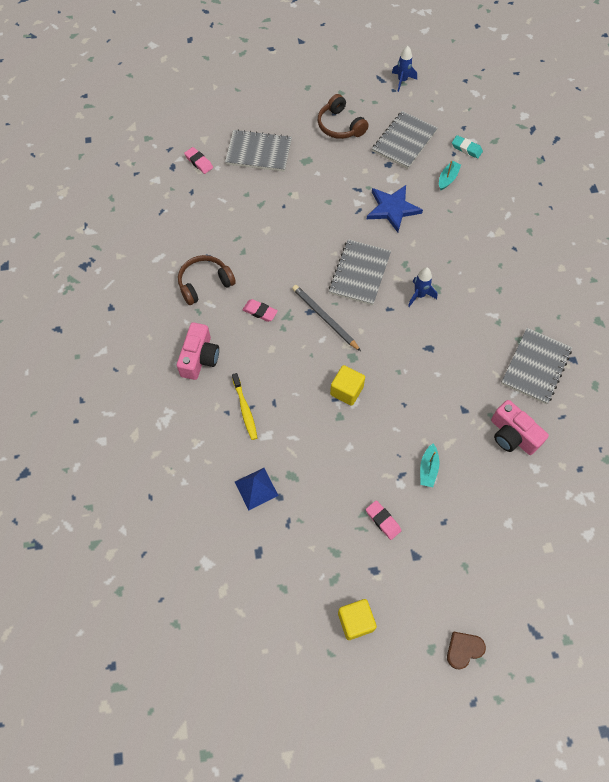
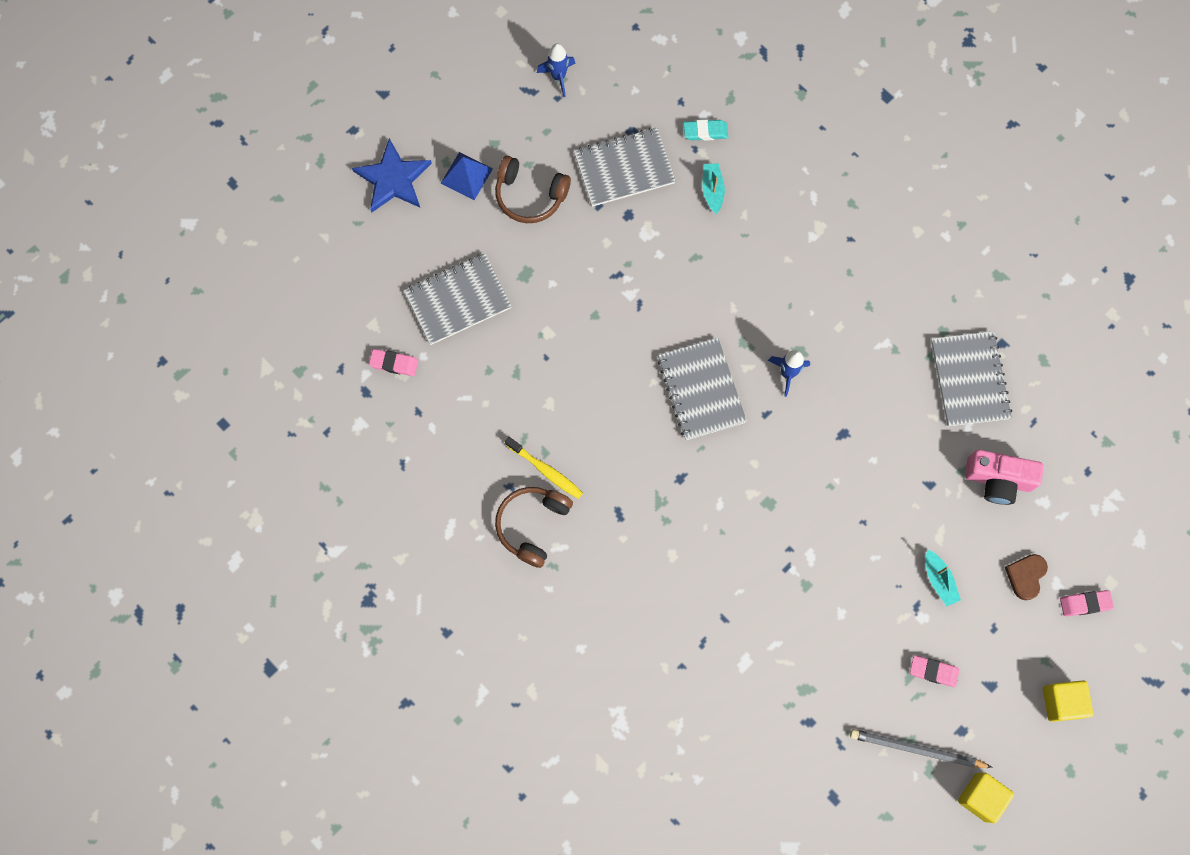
camera: 35 degrees left, 10 degrees up
(199, 358) = (600, 623): pink camera -> none
(245, 409) = (699, 649): yellow toothbrush -> yellow toothbrush (545, 470)
(256, 488) = (779, 730): blue pyramid -> blue pyramid (466, 176)
(260, 312) = (624, 518): pink eraser -> pink eraser (1085, 603)
(324, 318) = (703, 475): grey pencil -> grey pencil (916, 749)
(346, 391) = (791, 549): yellow cube -> yellow cube (1061, 702)
(392, 209) = (677, 276): blue star -> blue star (393, 179)
(404, 141) = (624, 168): grey notebook -> grey notebook turned 75 degrees clockwise
(463, 649) = (1100, 749): brown heart -> brown heart (1025, 576)

